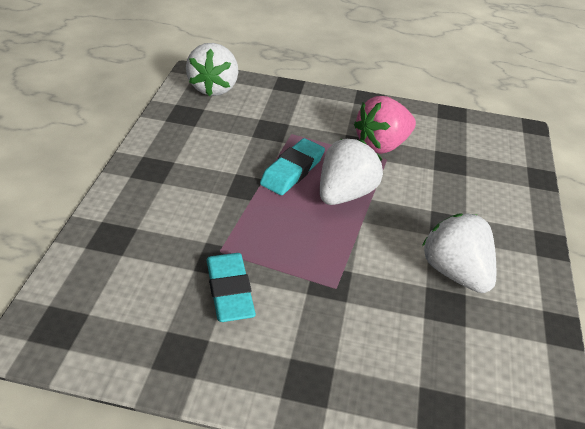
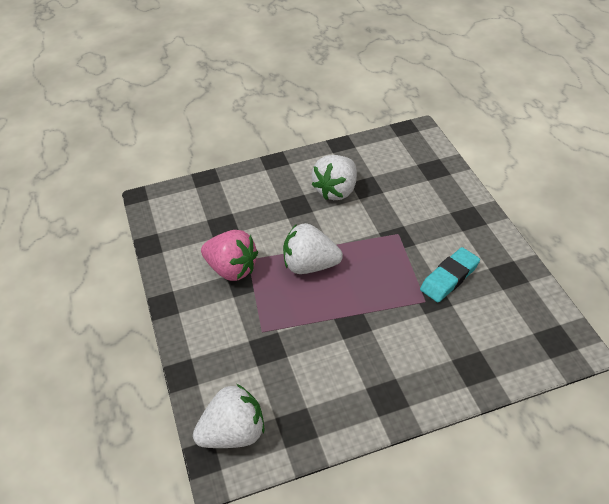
camera: 115 degrees left, 5 degrees up
(292, 171) = (310, 306): turquoise eraser -> none

